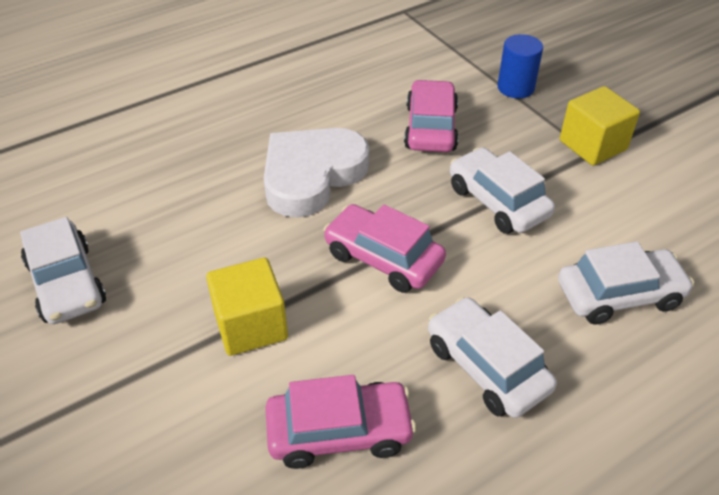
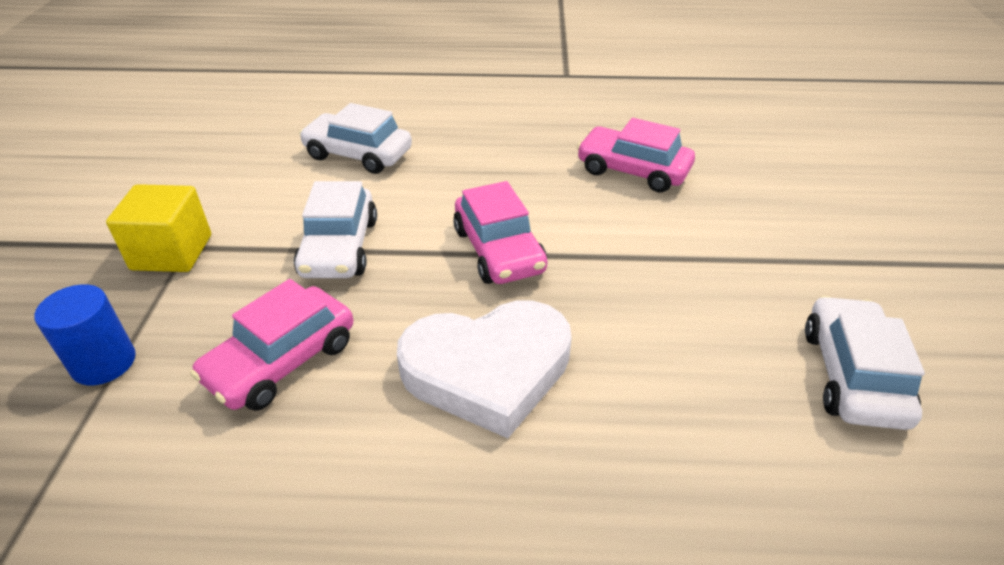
camera: 145 degrees left, 5 degrees down
(250, 325) = (661, 252): yellow cube -> none
(486, 367) = (501, 160): white car -> none

